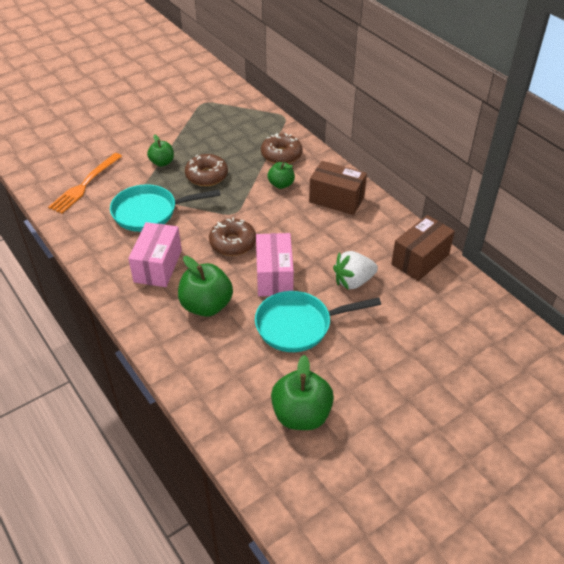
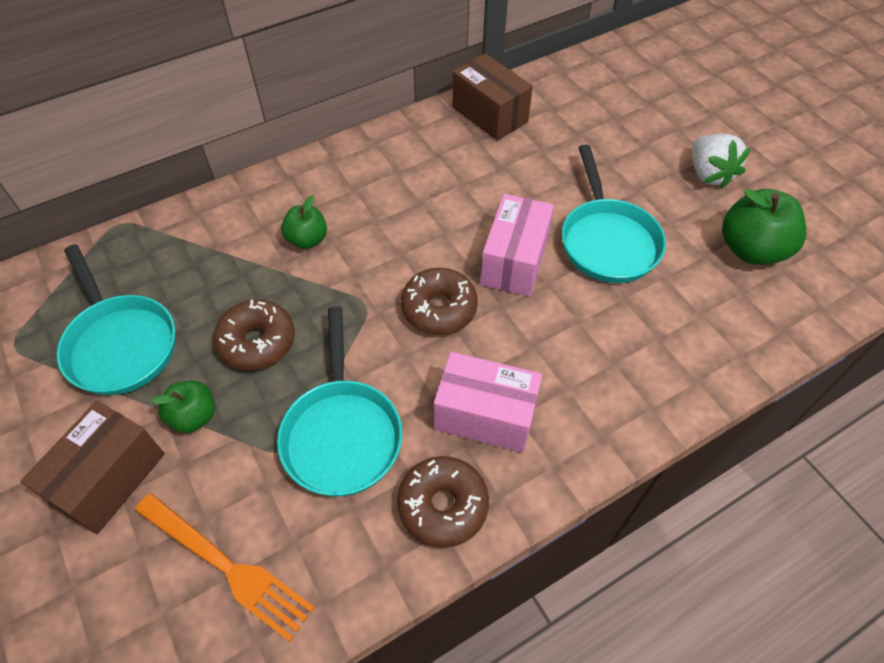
camera: 85 degrees left, 10 degrees up
(204, 132) = (120, 344): none -> turquoise pan
(206, 306) = (574, 346): green apple -> none
(274, 276) = (514, 261): pink box -> pink box turned 75 degrees counterclockwise
(281, 155) = (229, 234): brown donut -> brown donut (443, 505)
(336, 199) = (357, 179): brown box -> brown box (109, 478)
(353, 281) = (527, 179): white strawberry -> white strawberry (709, 174)

